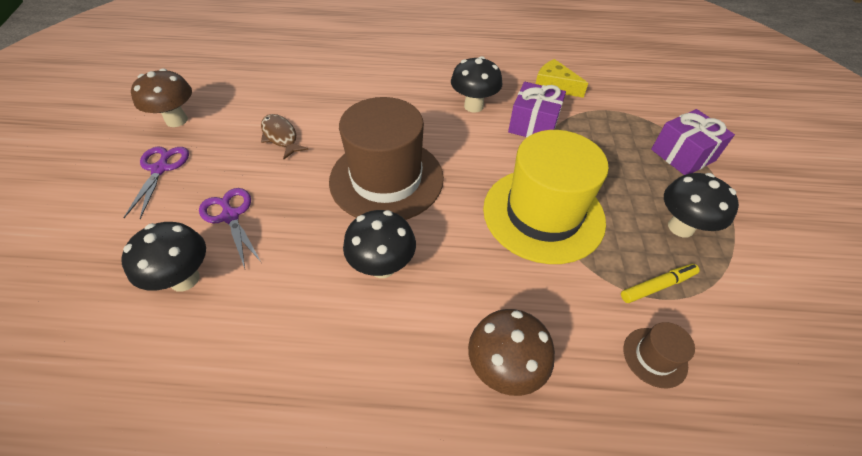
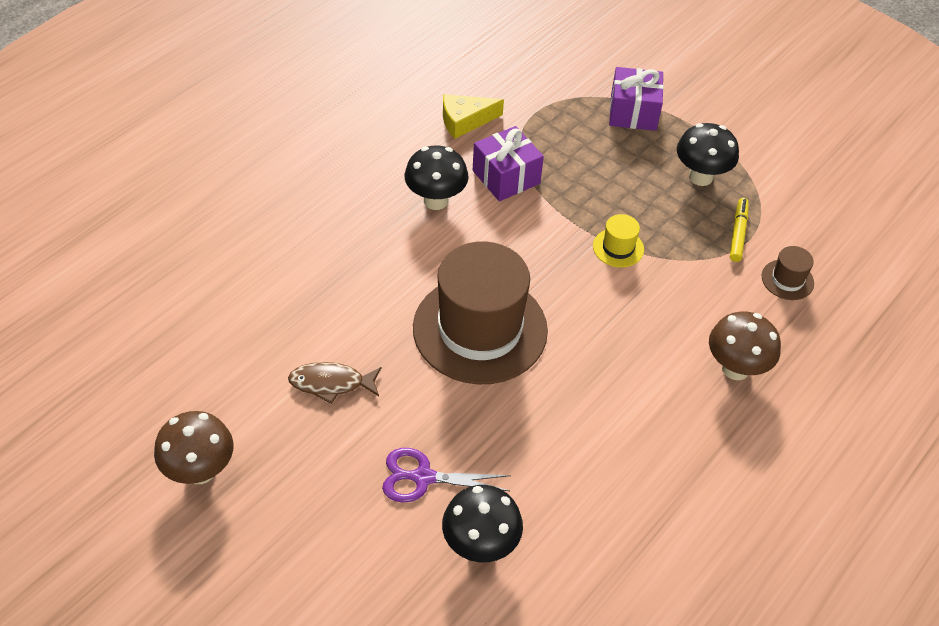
camera: 55 degrees left, 0 degrees up
(160, 169) = (285, 516): purple scissors -> none
(382, 266) = (585, 389): black mushroom -> none
(543, 214) = (618, 248): yellow hat -> yellow hat, size x0.41

